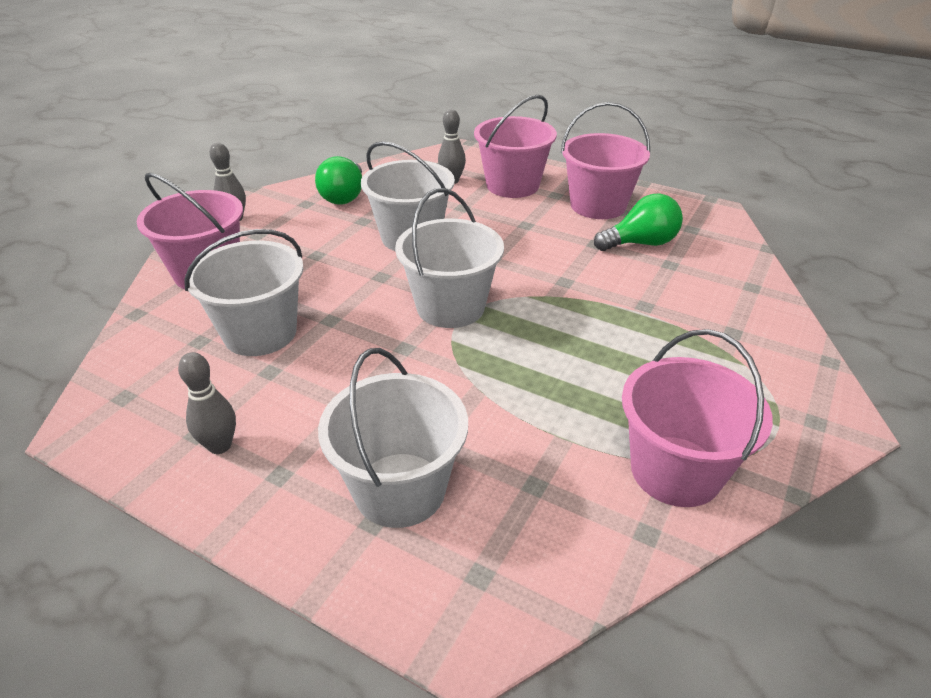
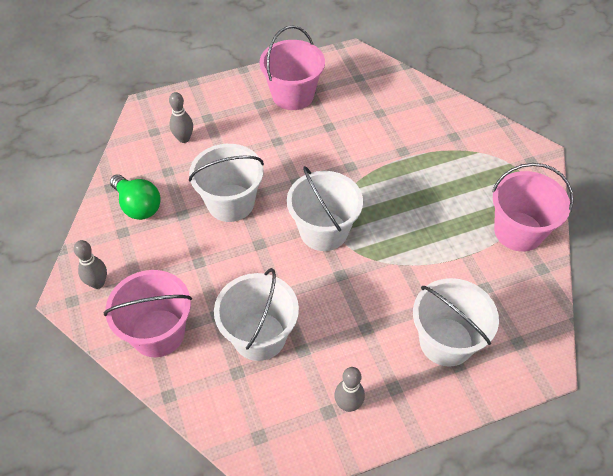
camera: 50 degrees left, 15 degrees up
(512, 185) = (225, 114): pink bucket -> none
(641, 243) = (349, 108): green light bulb -> none

